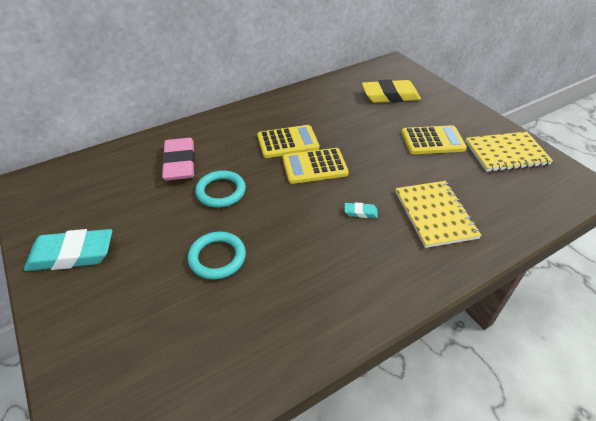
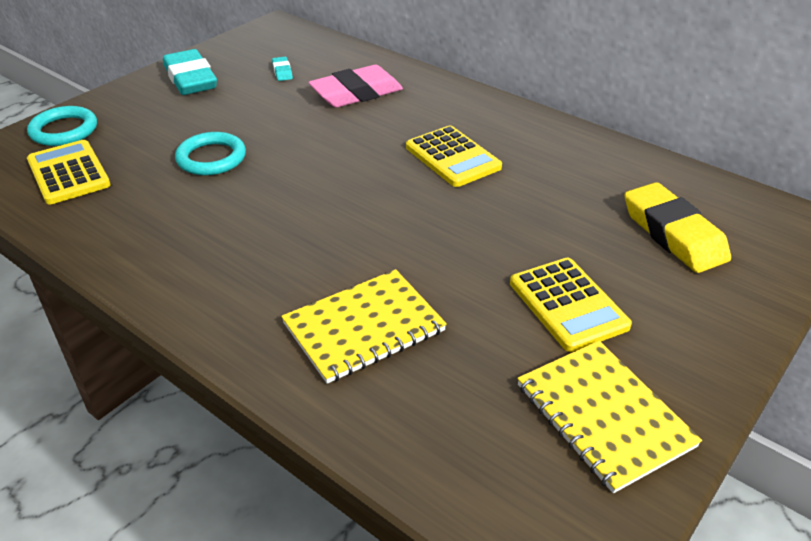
camera: 70 degrees right, 5 degrees down
(221, 191) = (320, 132): turquoise ring -> turquoise ring (64, 130)
(314, 166) = (412, 191): yellow calculator -> yellow calculator (68, 173)
(360, 212) = (334, 250): turquoise eraser -> turquoise eraser (282, 72)

